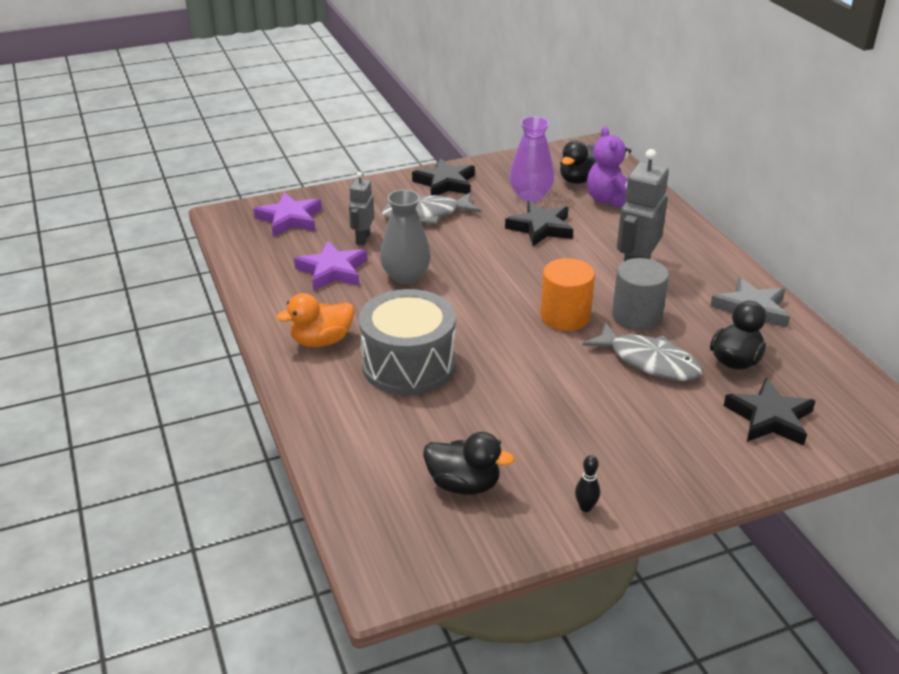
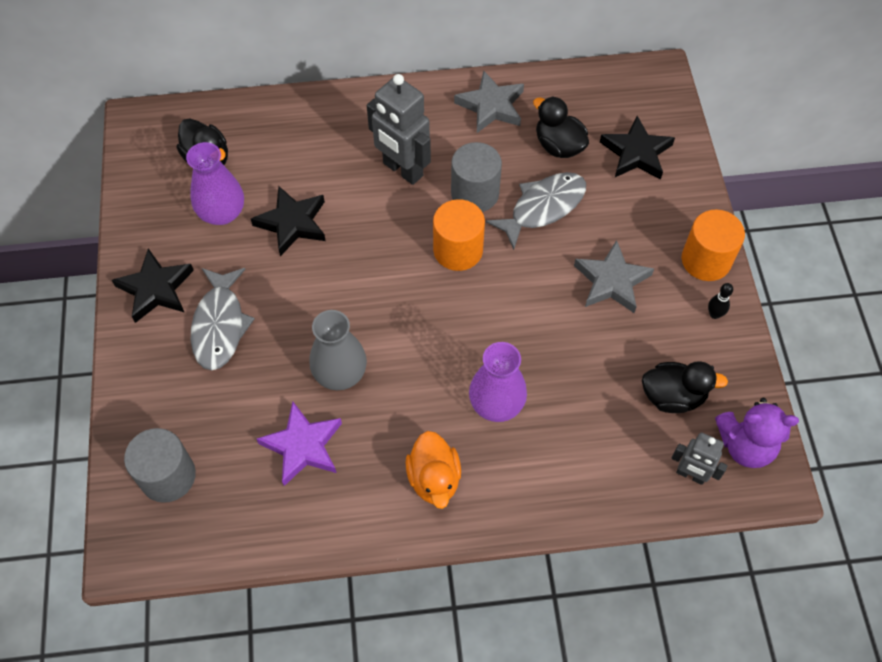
camera: 75 degrees left, 25 degrees up
(290, 219) = (168, 476): purple star -> grey cylinder
(362, 239) = (247, 402): grey robot -> grey robot (690, 475)
(408, 365) = (496, 404): grey drum -> purple vase
(464, 484) = (673, 396): black duck -> black duck turned 60 degrees clockwise
(586, 421) = (611, 281): none -> grey star
(609, 200) = (262, 145): purple teddy bear -> purple teddy bear (745, 445)
(656, 492) = (706, 260): none -> orange cylinder

